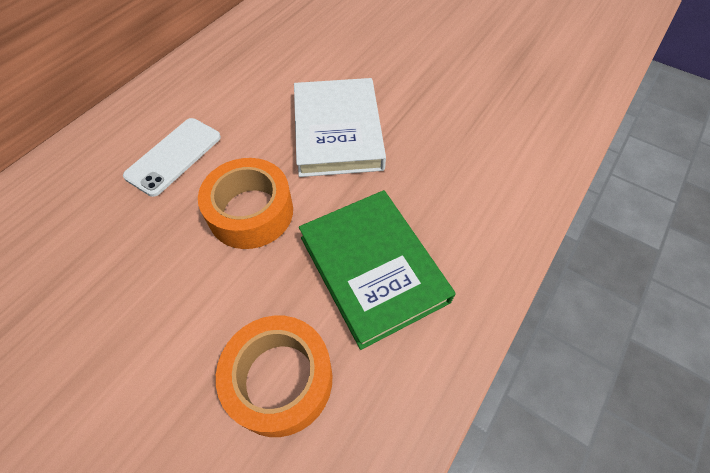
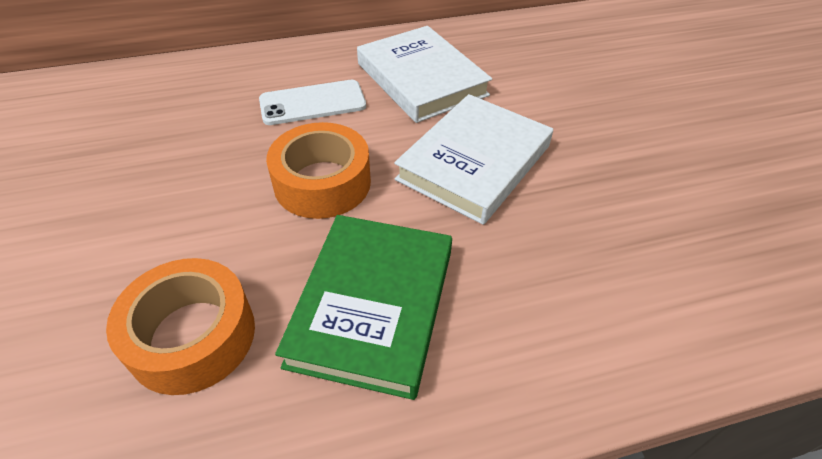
camera: 40 degrees right, 10 degrees down
(239, 89) = (421, 79): none -> white book

